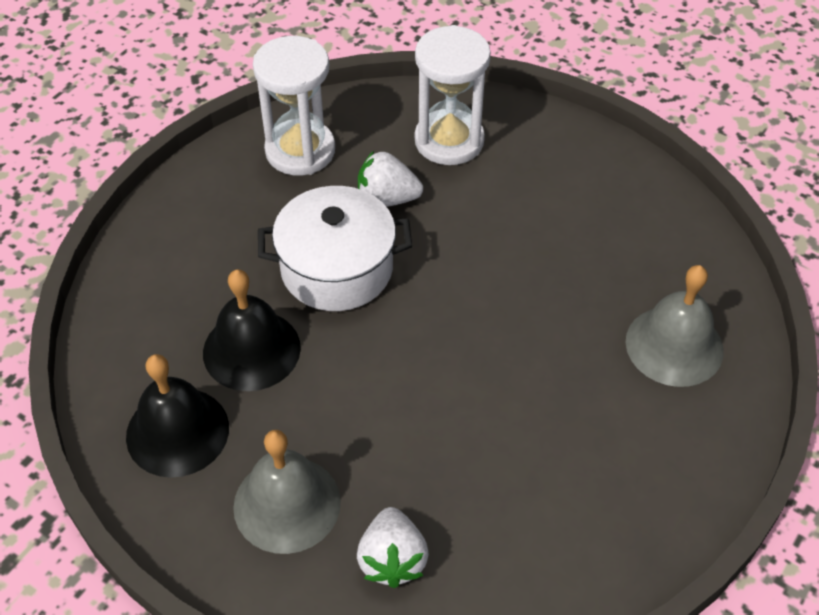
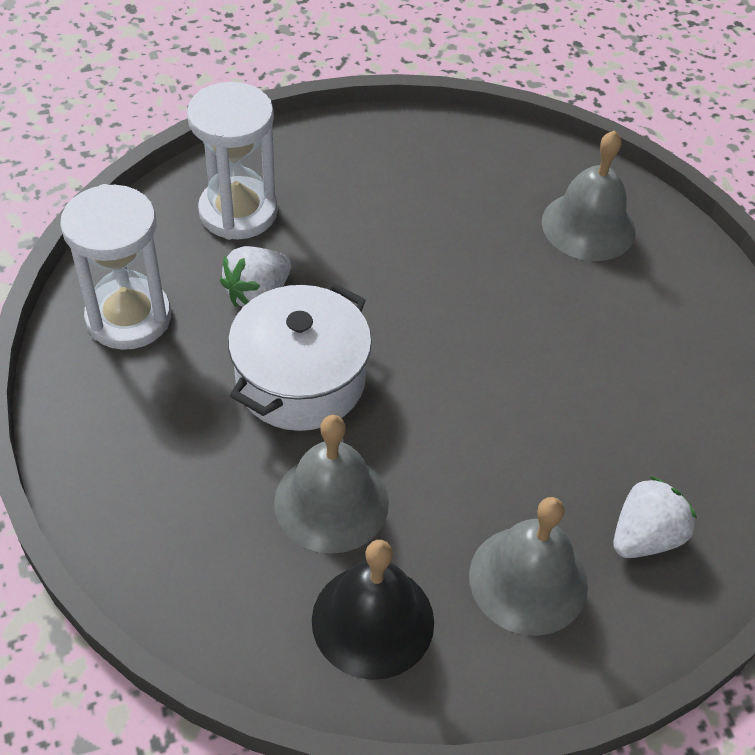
camera: 55 degrees left, 0 degrees up
(251, 350) = (331, 502): black bell -> grey bell
(392, 560) = (645, 536): white strawberry -> white strawberry turned 75 degrees counterclockwise

